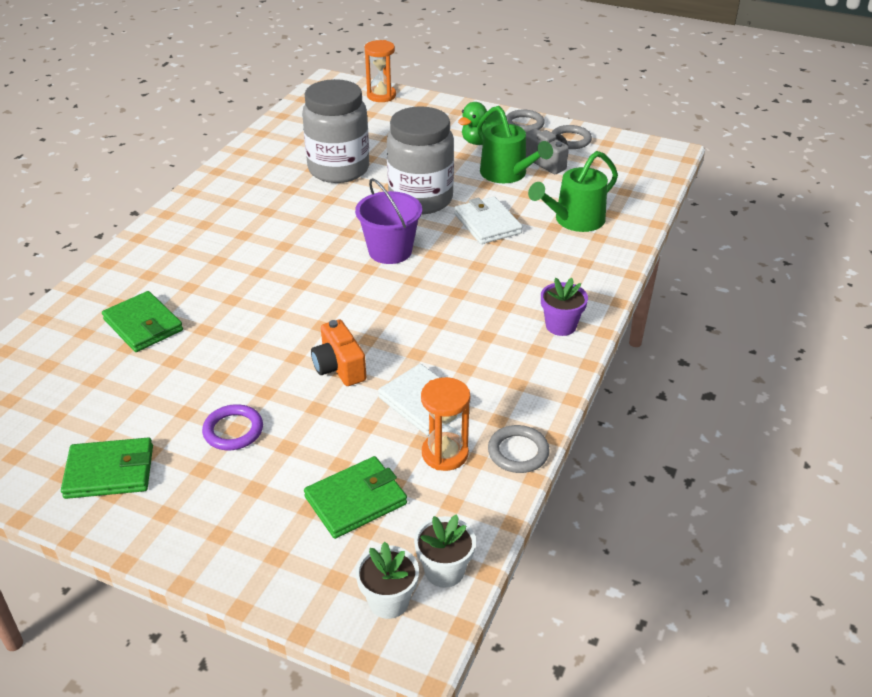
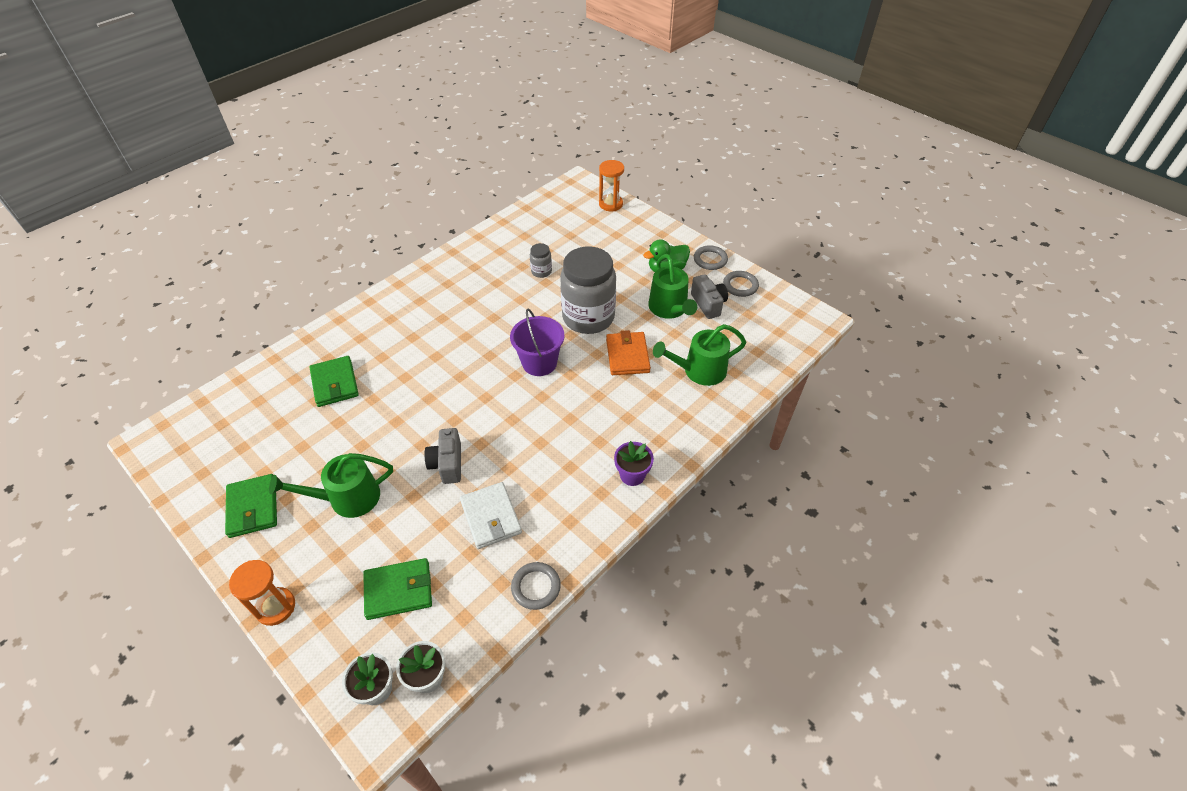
camera: 20 degrees right, 10 degrees up
(109, 472) = (253, 507): green wallet -> green wallet turned 60 degrees clockwise
(233, 430) = (348, 498): purple ring -> green watering can
(338, 169) = (541, 271): grey jar -> grey jar, size x0.42
(339, 367) = (447, 464): orange camera -> grey camera
(445, 453) = (482, 570): orange hourglass -> orange hourglass (276, 607)
(487, 224) = (627, 356): white wallet -> orange wallet

